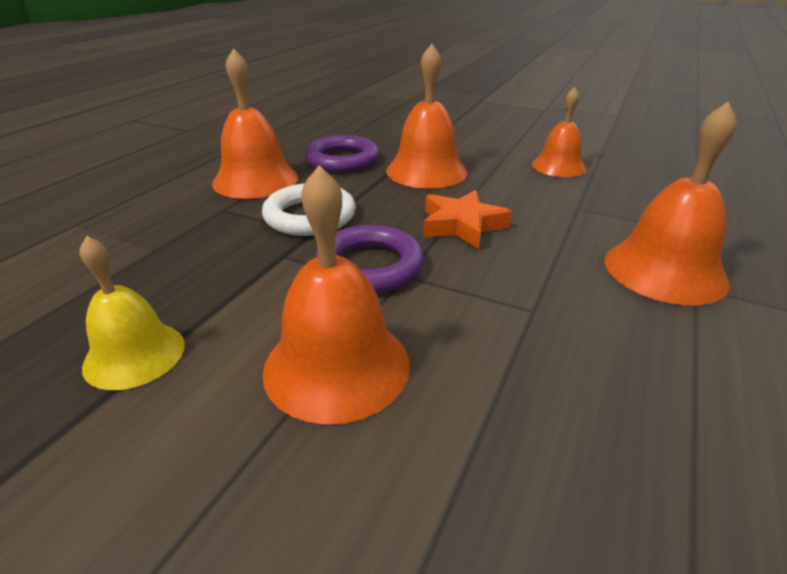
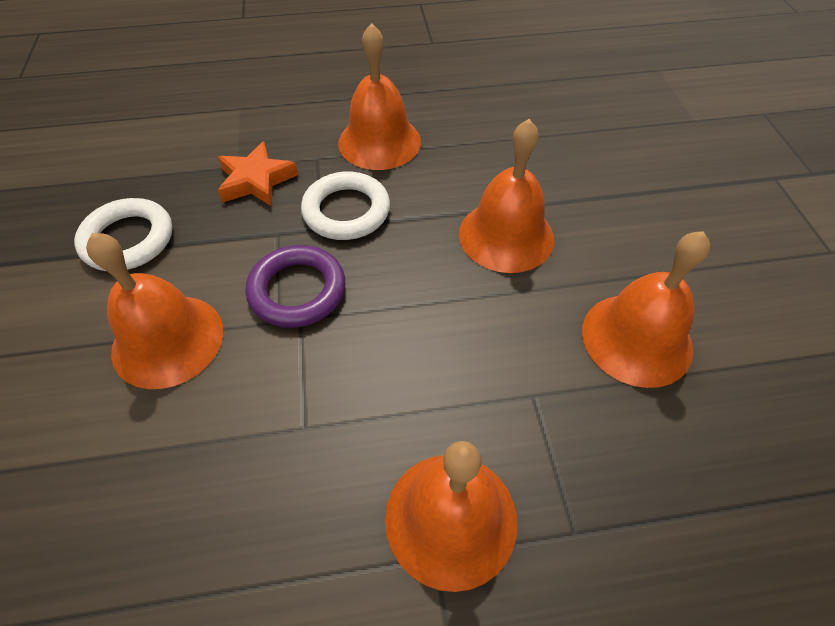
camera: 55 degrees right, 20 degrees up
(134, 355) = (128, 240): yellow bell -> white ring
(342, 160) = (470, 166): purple ring -> none
(462, 225) = (413, 316): orange star -> orange star (256, 180)
(558, 166) = (636, 339): orange bell -> orange bell, size x1.50

